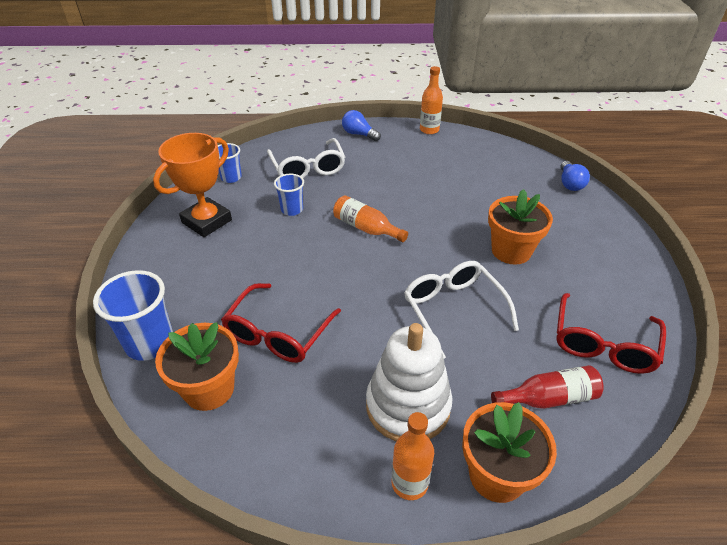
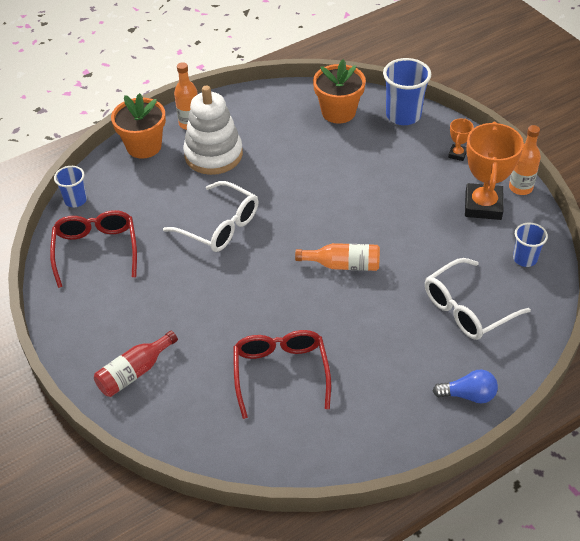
camera: 150 degrees right, 5 degrees up
(163, 272) = (457, 154): none -> orange trophy
(277, 333) = (330, 155): red glasses -> red glasses (280, 372)
(292, 209) = (427, 252): blue cup -> blue cup (75, 200)
(308, 168) = (467, 309): white glasses -> white glasses turned 75 degrees counterclockwise
(429, 130) = (391, 453): orange bottle -> orange bottle (520, 188)
(511, 251) = (198, 303): orange flower pot -> none
(548, 398) = (126, 197): red bottle -> red bottle (134, 372)
(570, 183) = (170, 433): blue light bulb -> none

